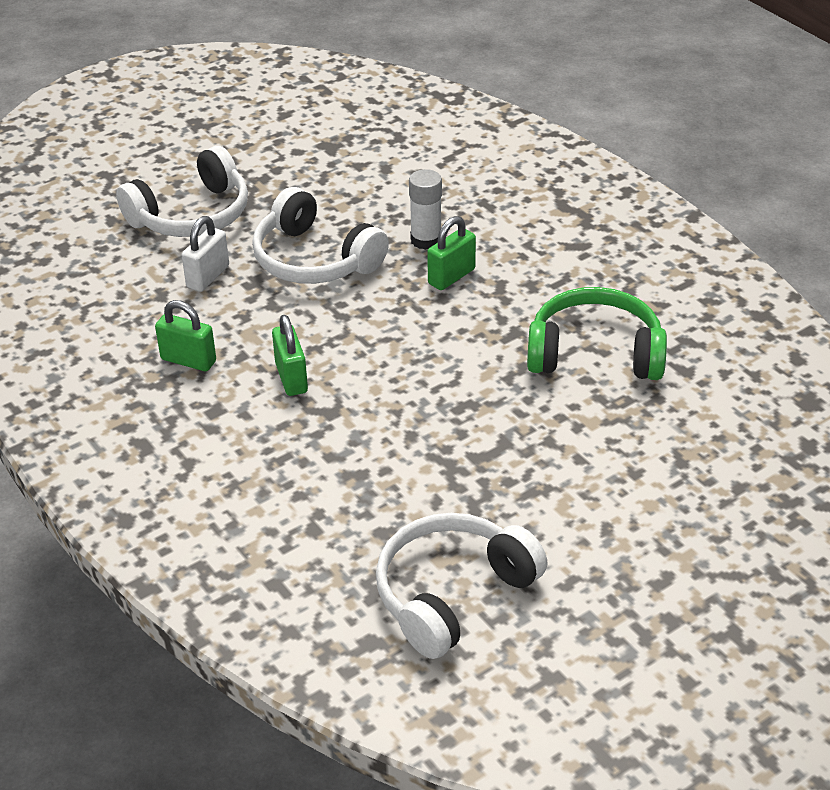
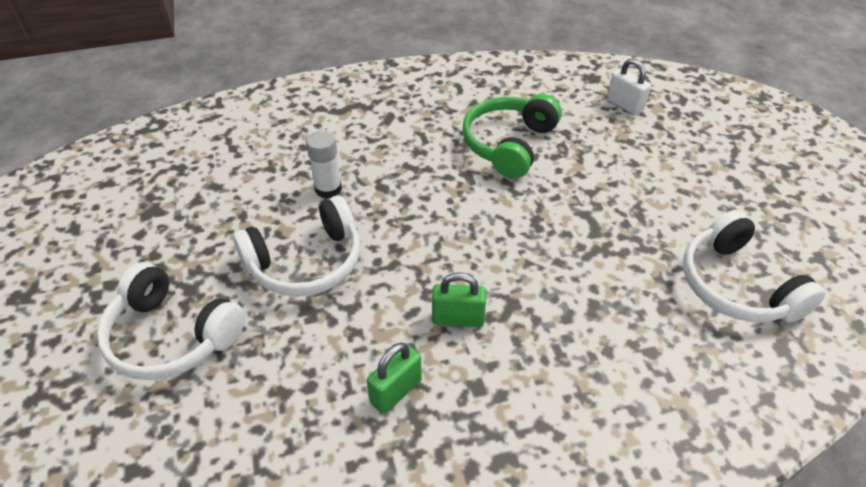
camera: 70 degrees left, 5 degrees up
(192, 215) = (172, 336): white headphones -> white headphones turned 135 degrees clockwise
(208, 277) = (279, 346): white padlock -> white padlock (624, 105)
(451, 276) = (383, 188): green padlock -> none

